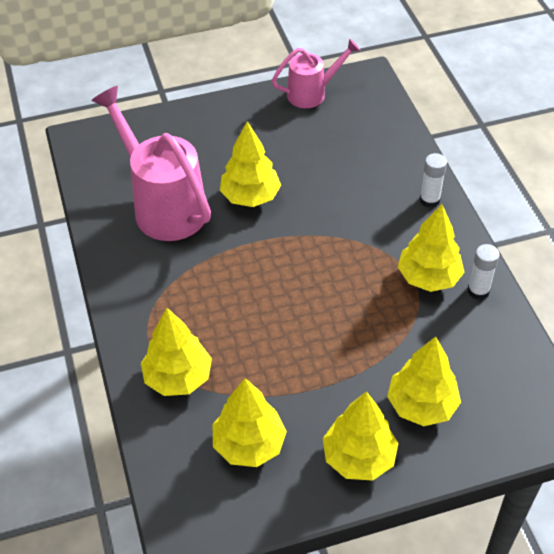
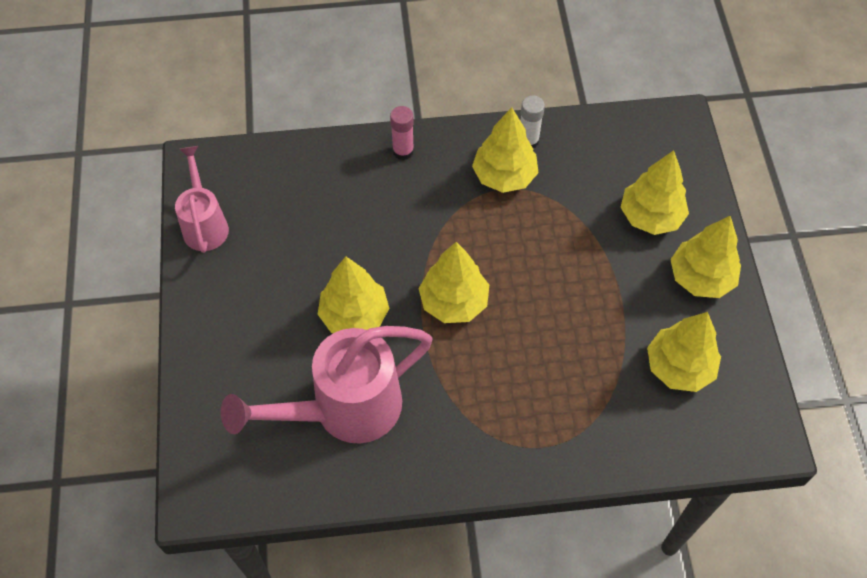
camera: 80 degrees left, 10 degrees up
(178, 377) = (592, 422): yellow tree -> yellow tree (454, 302)
(429, 200) = (403, 151): white glue stick -> pink glue stick

